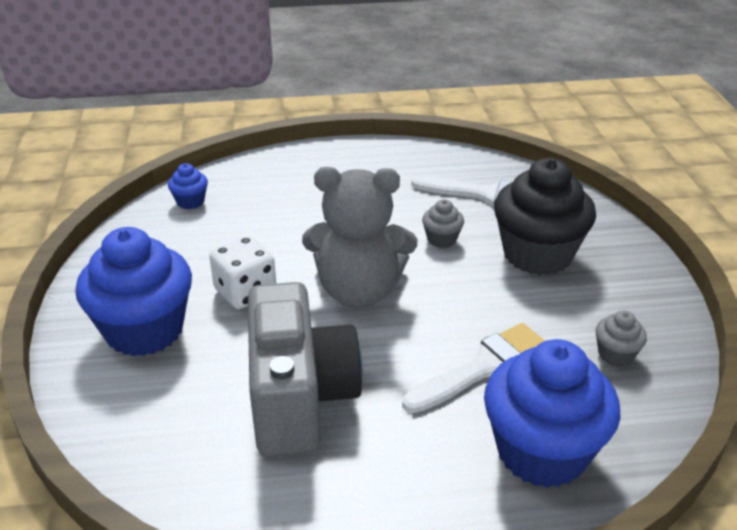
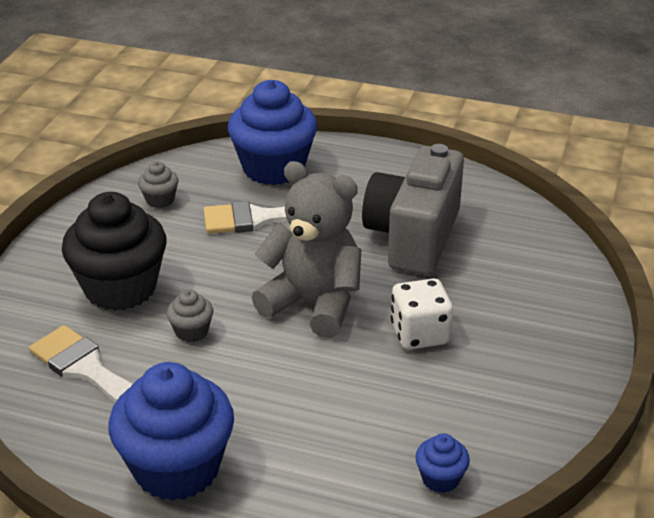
camera: 155 degrees left, 0 degrees up
(144, 330) = (525, 324): blue cupcake -> blue cupcake (177, 468)

